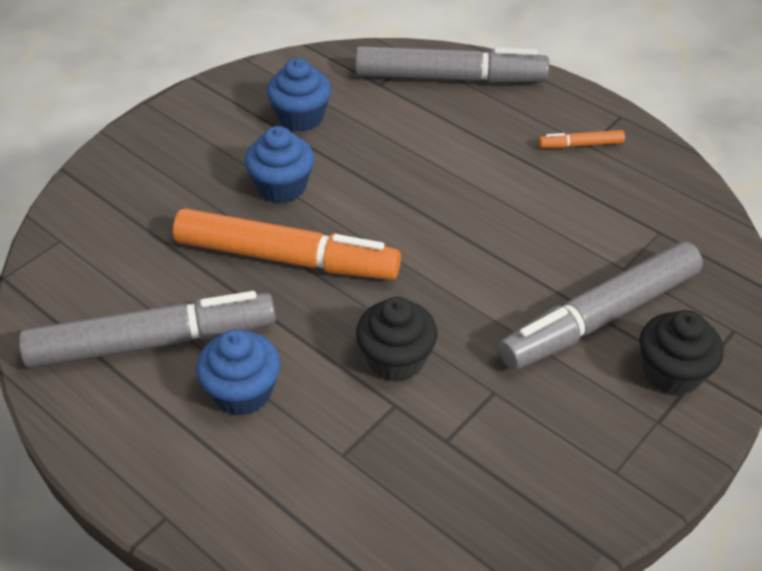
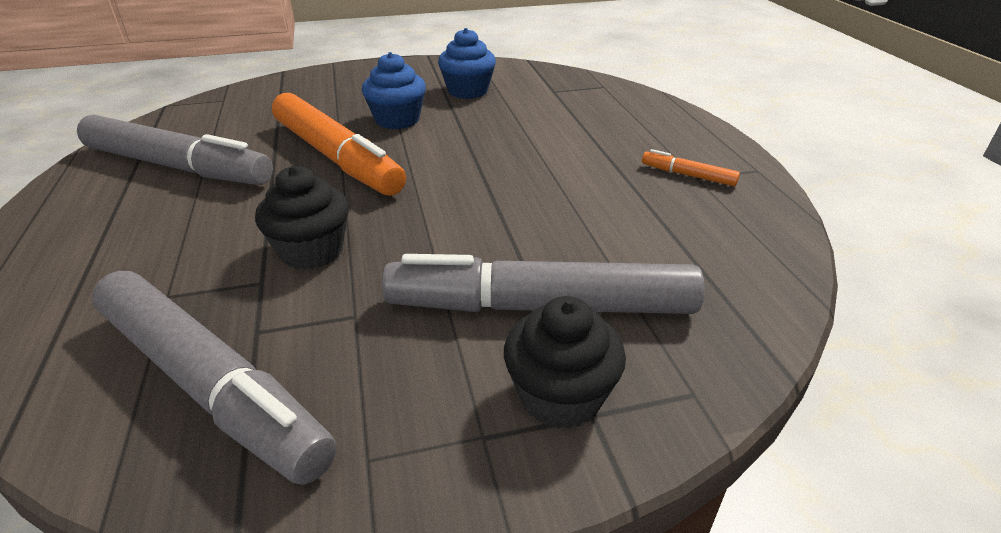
camera: 35 degrees right, 10 degrees down
(242, 392) = (176, 219): blue cupcake -> none
(449, 78) = (616, 103): grey marker -> grey marker (211, 384)

